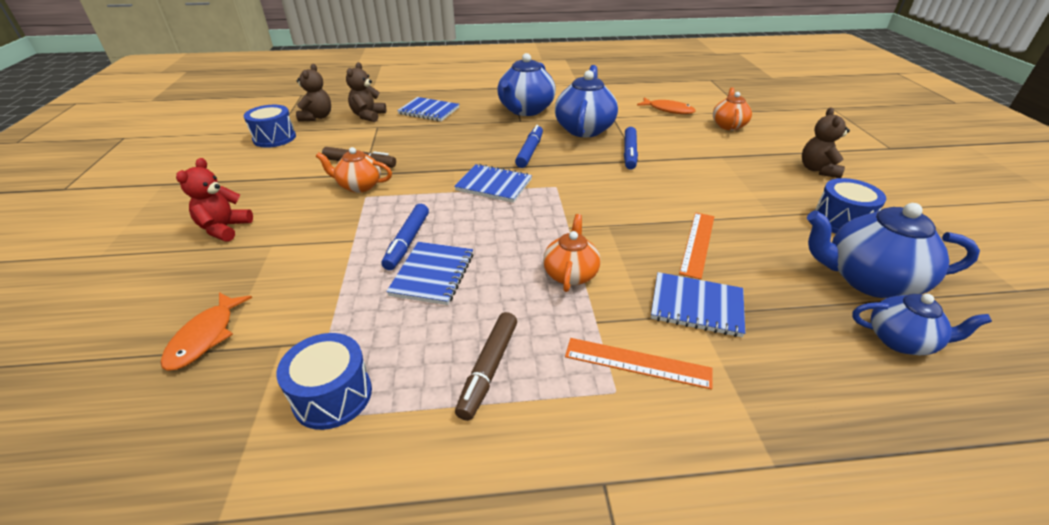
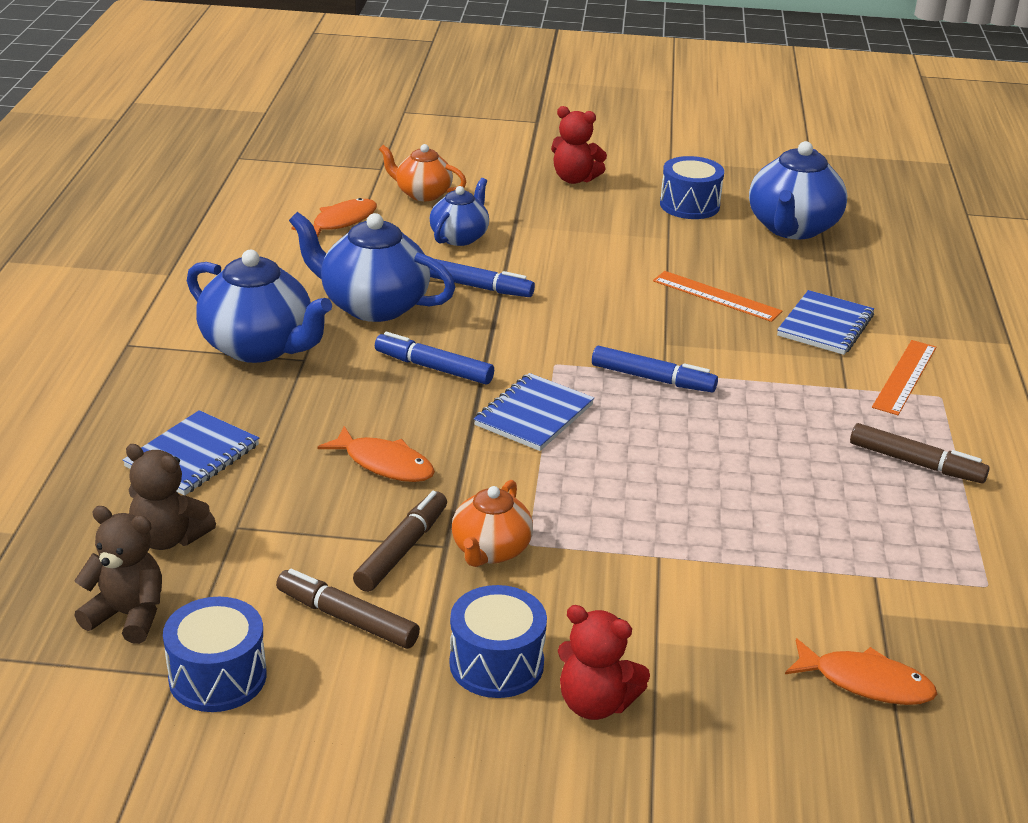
camera: 80 degrees left, 5 degrees down
(307, 158) = (347, 619): none -> brown marker
(332, 395) = (957, 568): blue drum -> blue drum (496, 664)
(407, 241) = (673, 505): blue marker -> blue marker (652, 379)
(432, 150) = (384, 464): none -> orange fish
(433, 274) = (752, 488): blue notebook -> none
(570, 274) = (763, 388): orange teapot -> none
(818, 170) = (574, 179): brown teddy bear -> red teddy bear
(901, 340) = (875, 245): blue teapot -> blue teapot (460, 237)

